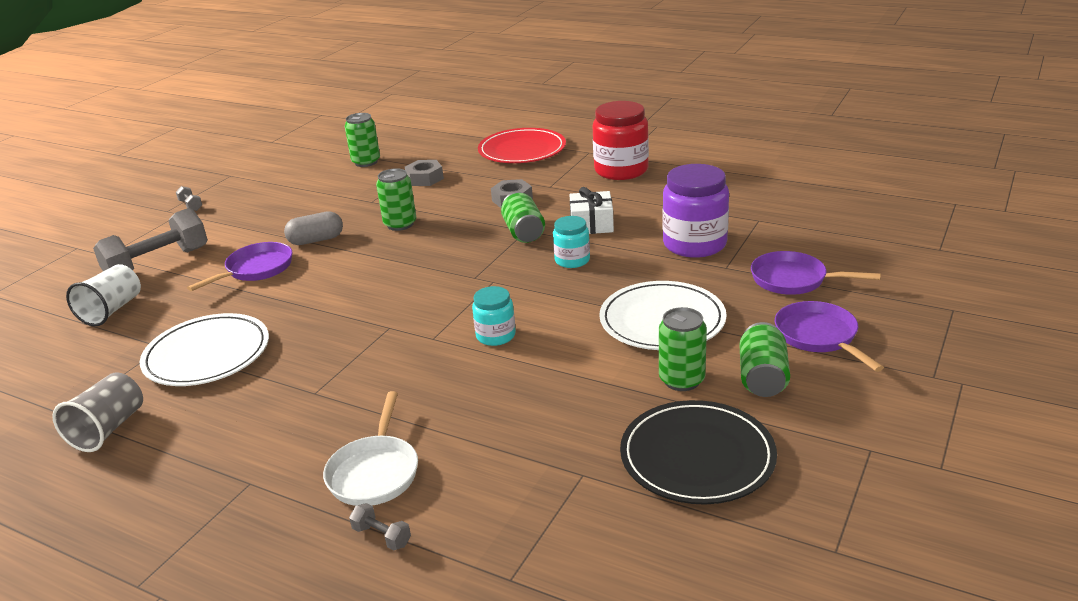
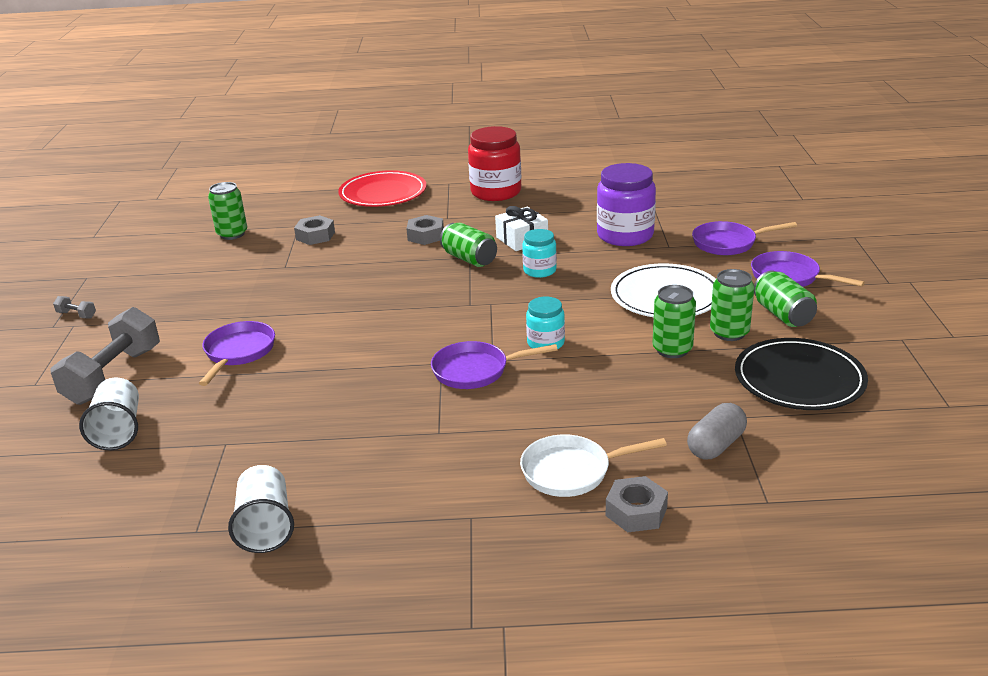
camera: 30 degrees left, 0 degrees up
(108, 429) = (266, 526): grey cup -> white cup
(207, 354) = (286, 435): white plate -> none
(316, 240) = (270, 312): grey capsule -> grey capsule (716, 445)
(374, 472) = (571, 471): white pan -> white pan turned 105 degrees clockwise
(382, 536) = (636, 512): grey dumbbell -> grey nut
(400, 224) = (341, 279): green can -> green can (672, 349)
(408, 343) = (475, 370): none -> purple pan

